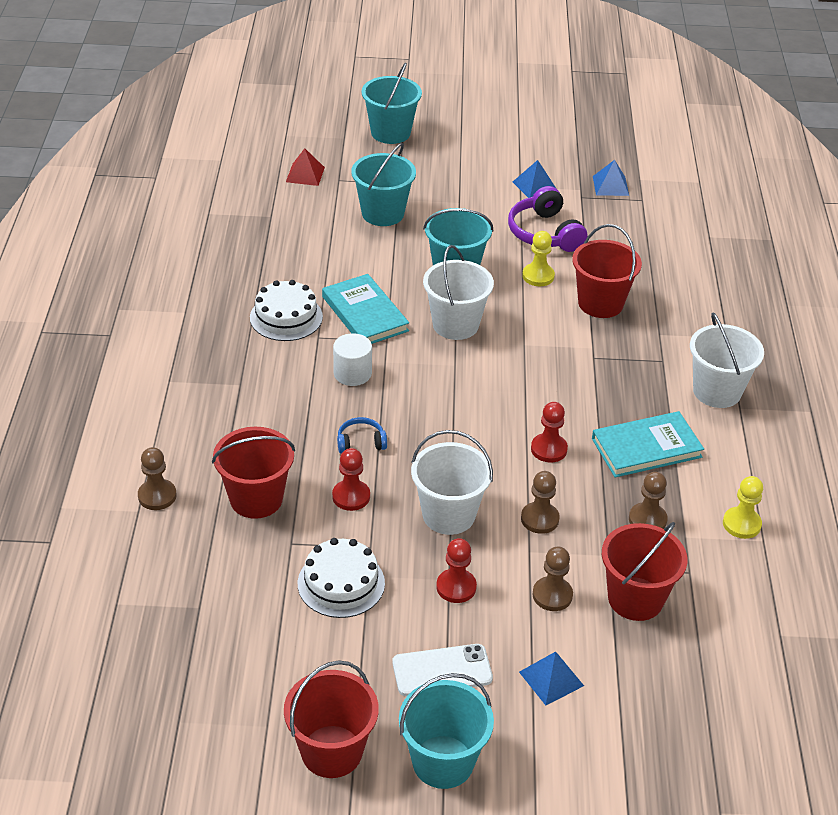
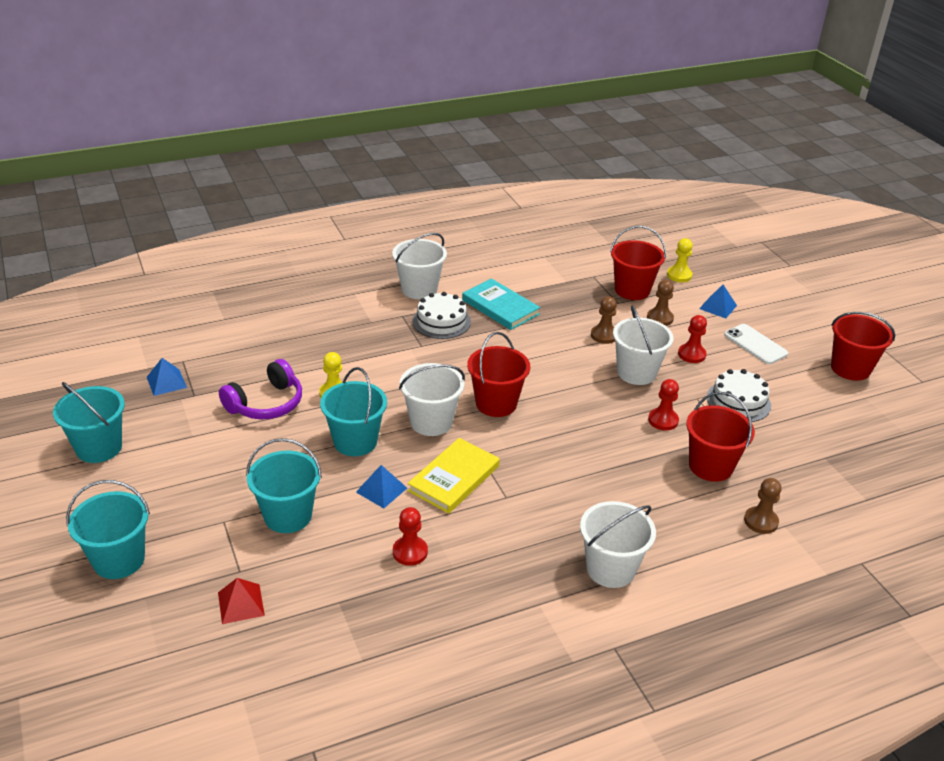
camera: 115 degrees left, 5 degrees down
(186, 366) = (610, 569): none -> white bucket
(286, 317) = (494, 527): white cake -> white cake (441, 321)
(352, 373) = (535, 461): white cylinder -> none
(361, 442) = (607, 432): blue headphones -> none
(364, 314) = (454, 478): turquoise book -> yellow book
(443, 762) = (809, 329): turquoise bucket -> turquoise bucket (99, 448)
(535, 186) = (187, 427): blue pyramid -> blue pyramid (381, 490)
(549, 449) = (536, 345): red pawn -> red pawn (410, 552)
(600, 303) = (351, 355): red bucket -> red bucket (496, 403)
(647, 520) = (565, 296): brown pawn -> none
(741, 524) = (537, 264): yellow pawn -> yellow pawn (679, 275)

